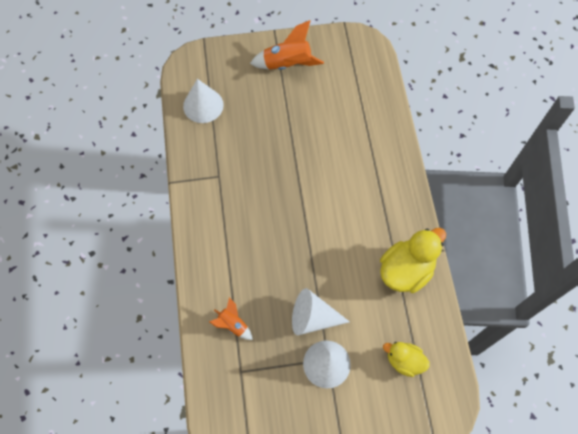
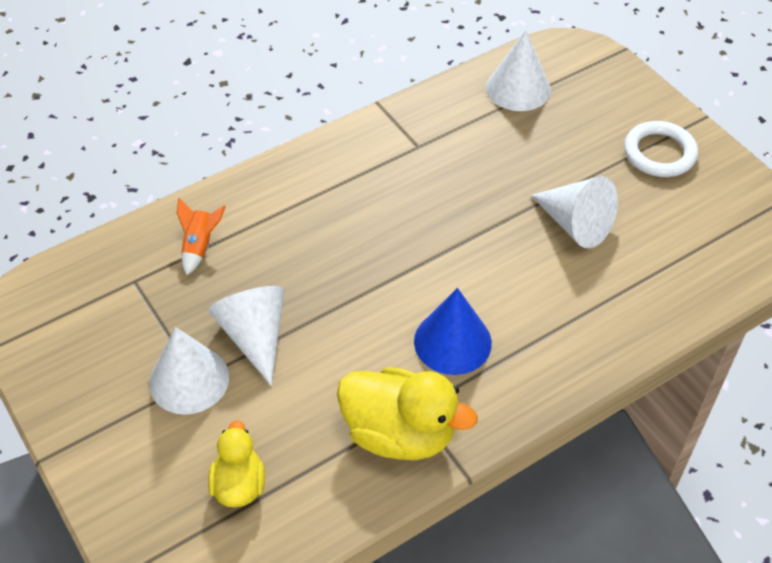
camera: 65 degrees right, 15 degrees down
(287, 65) = (659, 153): orange rocket -> white ring
(314, 127) = (575, 224): none -> white cone
(362, 220) = (452, 342): none -> blue cone

